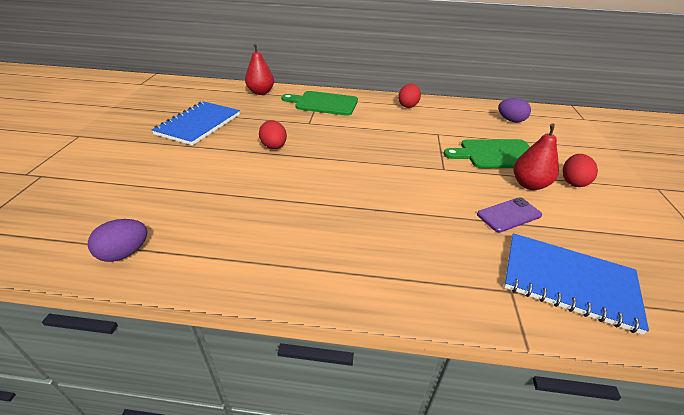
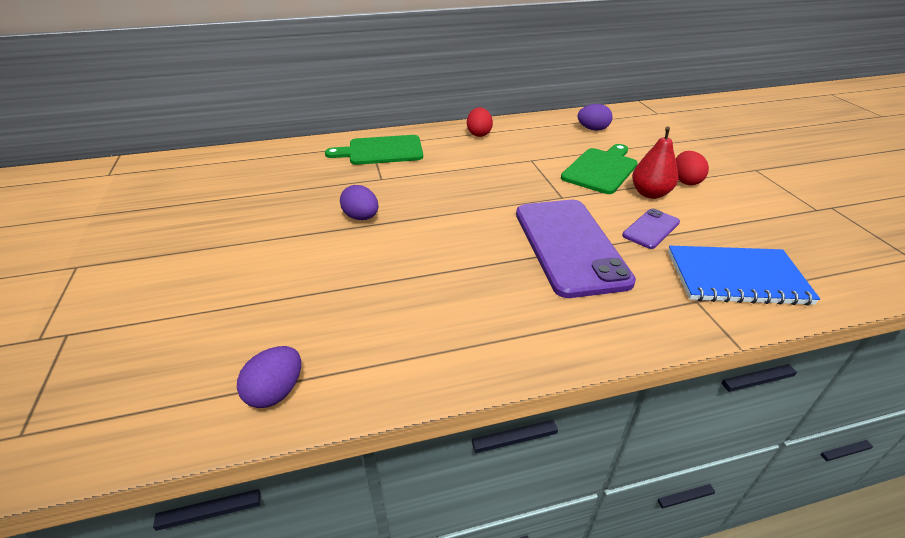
camera: 20 degrees left, 0 degrees up
(198, 124) = (241, 212): blue notebook -> none
(260, 92) = (292, 152): red pear -> none
(274, 147) = (361, 217): red egg -> purple egg
(422, 209) = (569, 246): none -> purple phone
(495, 154) = (601, 169): green cutting board -> green cutting board turned 150 degrees clockwise

